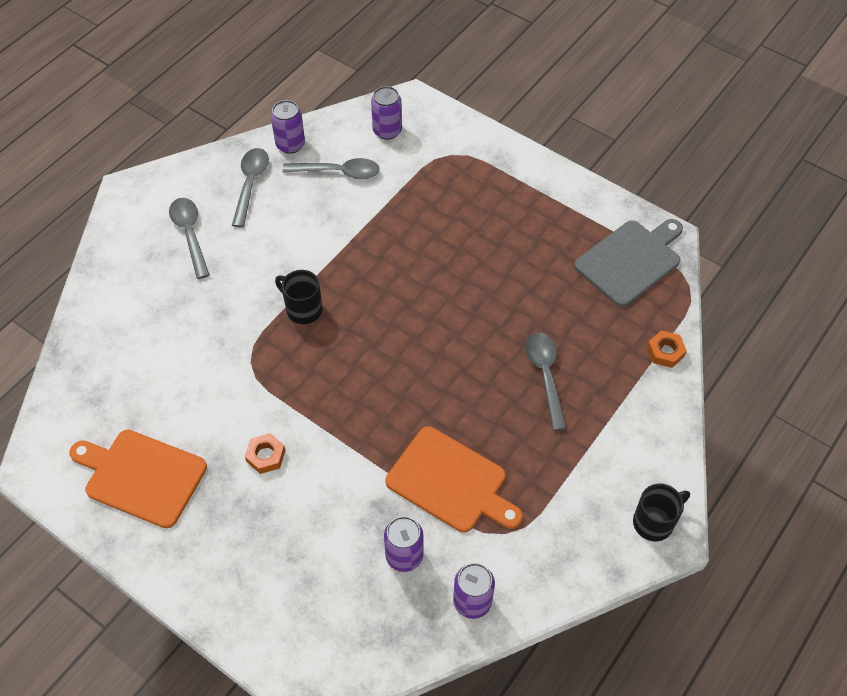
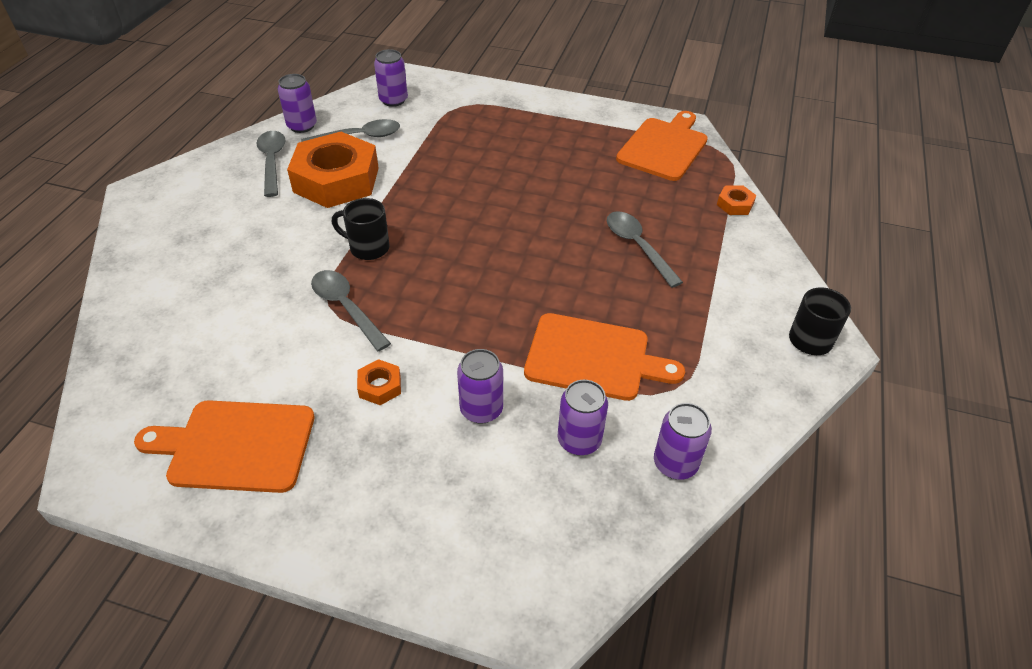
camera: 20 degrees left, 10 degrees down
(190, 234) = (220, 213): grey spoon -> grey spoon (346, 308)
(300, 221) = (336, 180): none -> orange nut
(338, 503) = (481, 409): none -> purple can
(630, 261) = (664, 147): grey cutting board -> orange cutting board

